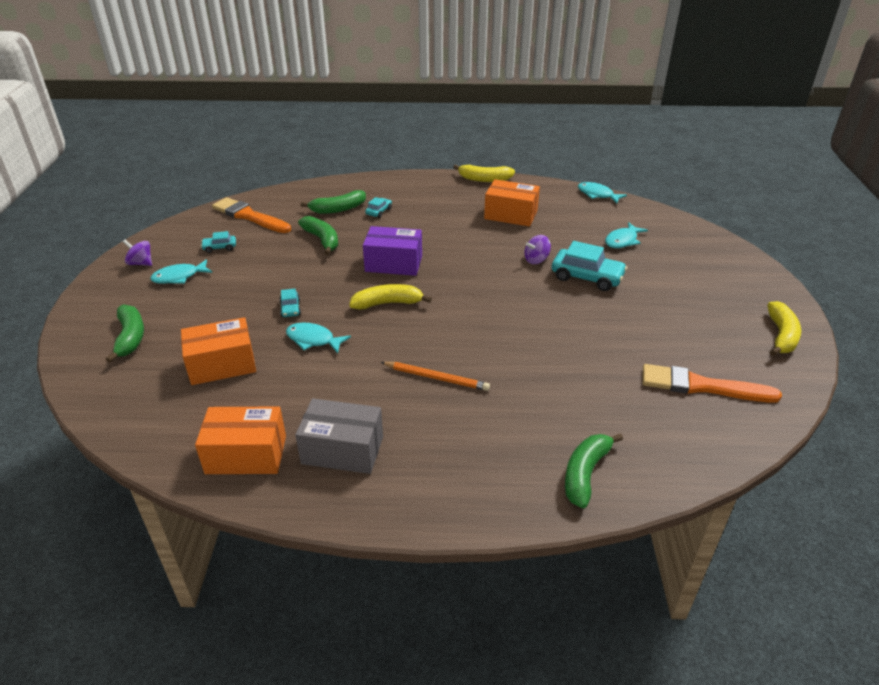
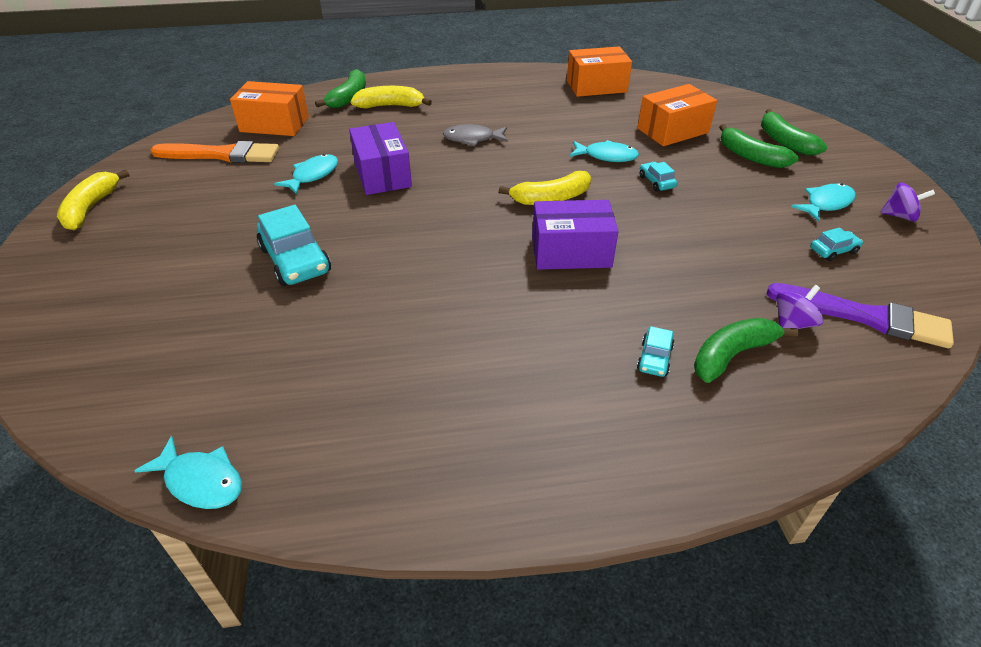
camera: 170 degrees right, 5 degrees up
(249, 216) = (864, 317): orange brush -> purple brush
(322, 240) = (701, 281): green banana -> green banana (750, 156)
(342, 450) = (529, 94): grey box -> none
(436, 378) = (472, 139): orange pencil -> grey fish
(484, 179) = (470, 511): yellow banana -> yellow banana (390, 106)
(510, 215) = (403, 382): orange box -> orange box (274, 124)
(530, 343) = (382, 174): none -> purple box
(536, 260) = (364, 281): purple spinning top -> purple spinning top (792, 324)
(587, 277) = (295, 260): turquoise car -> turquoise car turned 135 degrees counterclockwise
(622, 241) = (210, 338): turquoise fish -> turquoise fish (313, 175)

